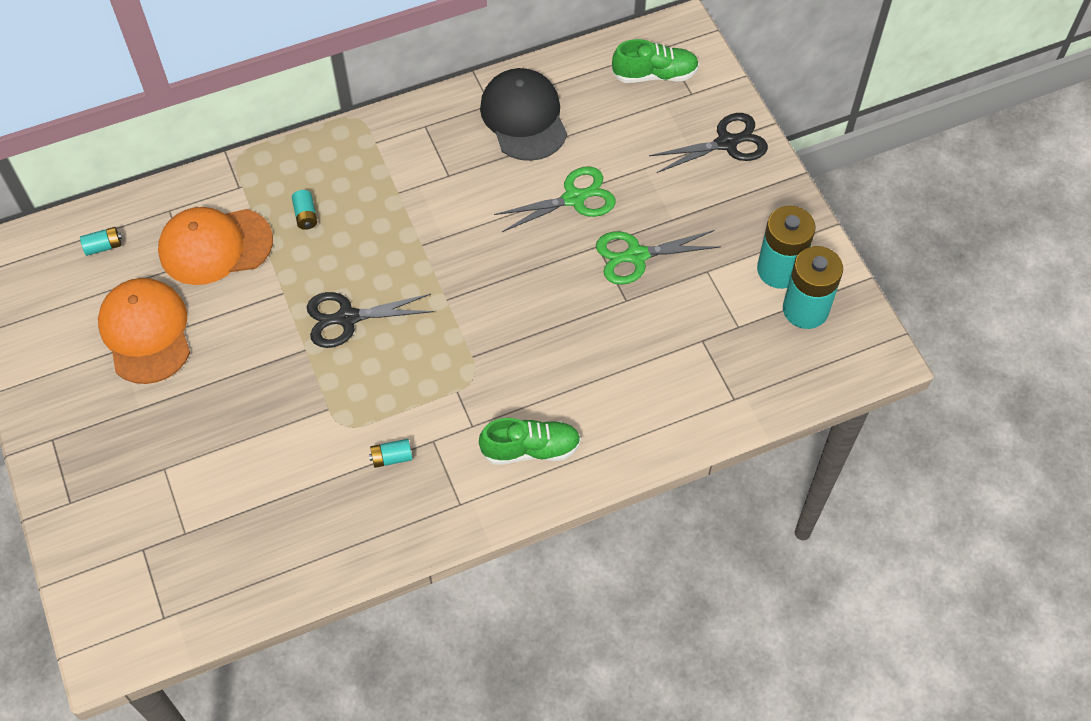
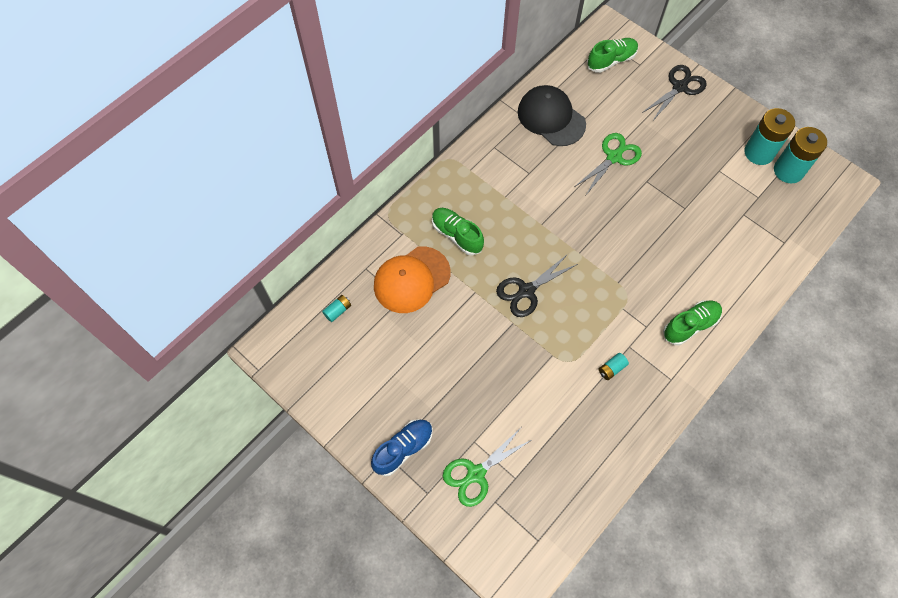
camera: 25 degrees left, 5 degrees up
(75, 439) = (403, 449): none -> blue shoe
(146, 332) = (403, 356): orange cap -> none
(306, 215) = (457, 235): turquoise battery -> green shoe
(636, 256) = (673, 178): green scissors -> green scissors (476, 474)

